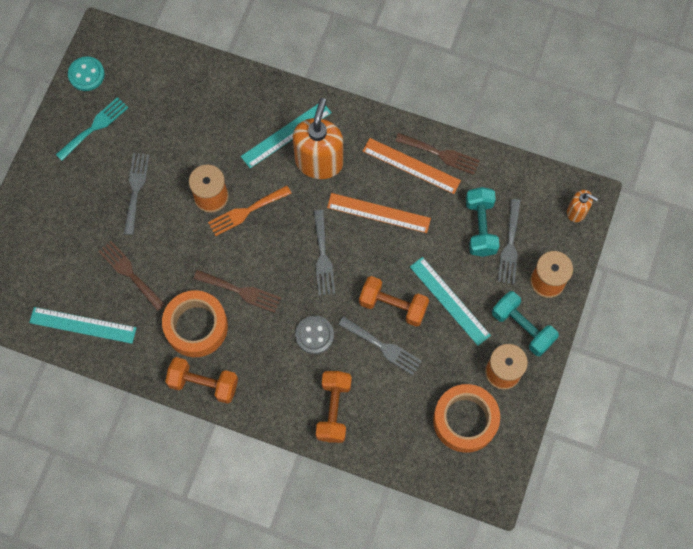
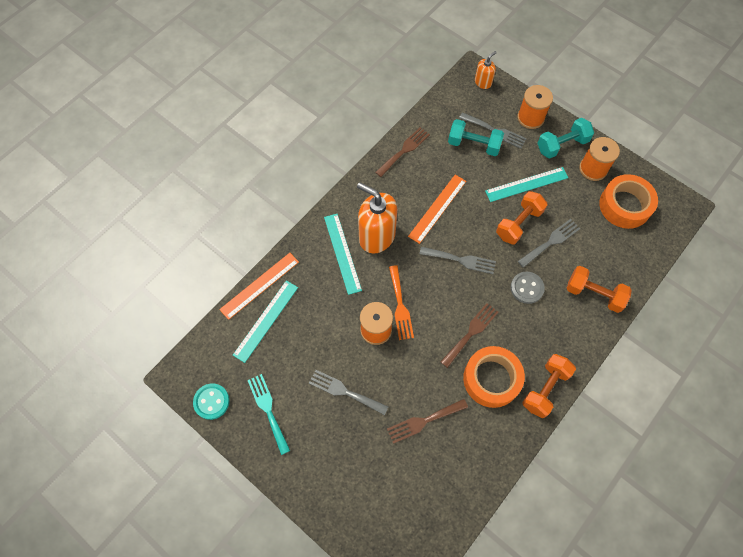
camera: 70 degrees left, 5 degrees down
(83, 325) = (460, 479): turquoise ruler -> turquoise ruler (266, 320)
(411, 165) = (406, 173): orange ruler -> orange ruler (259, 285)

